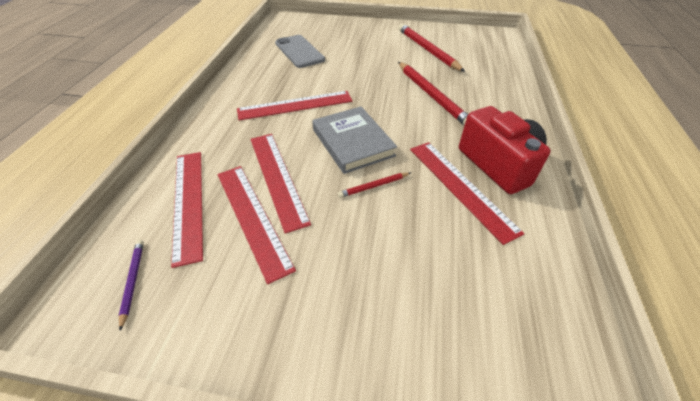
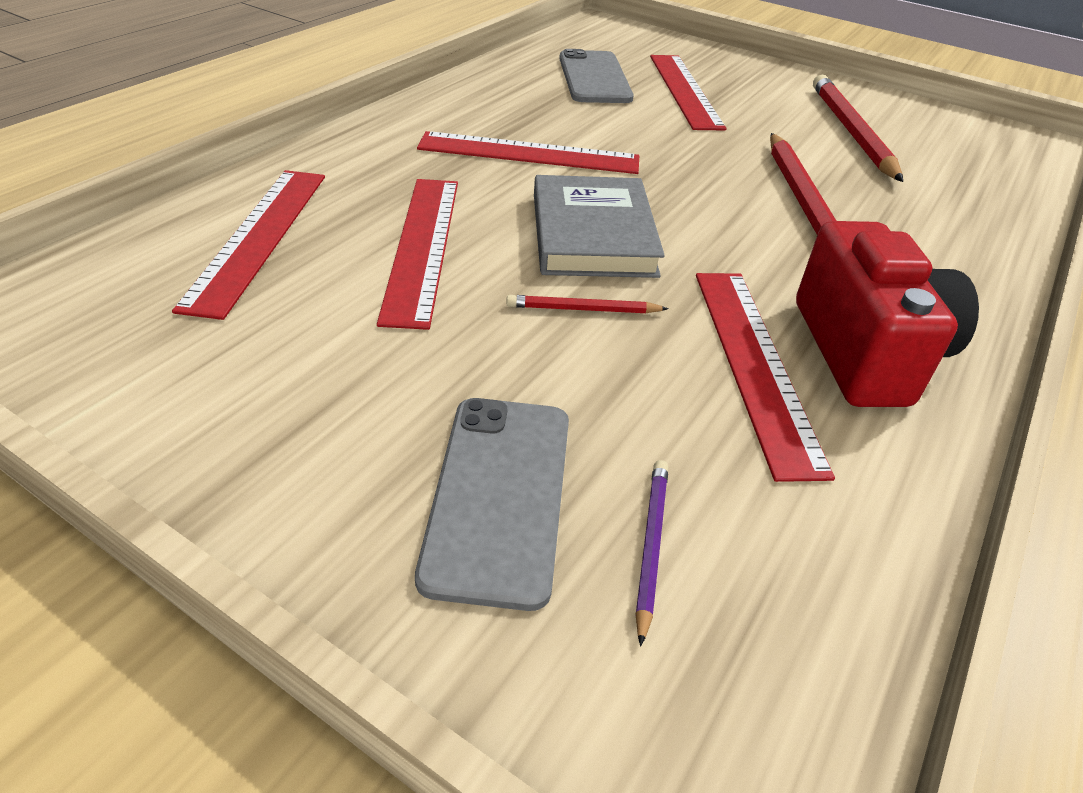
camera: 20 degrees right, 5 degrees down
(133, 281) = (107, 311): purple pencil -> purple pencil (650, 545)
(252, 218) = (340, 288): red ruler -> red ruler (684, 90)
(398, 303) = (498, 495): none -> grey phone

